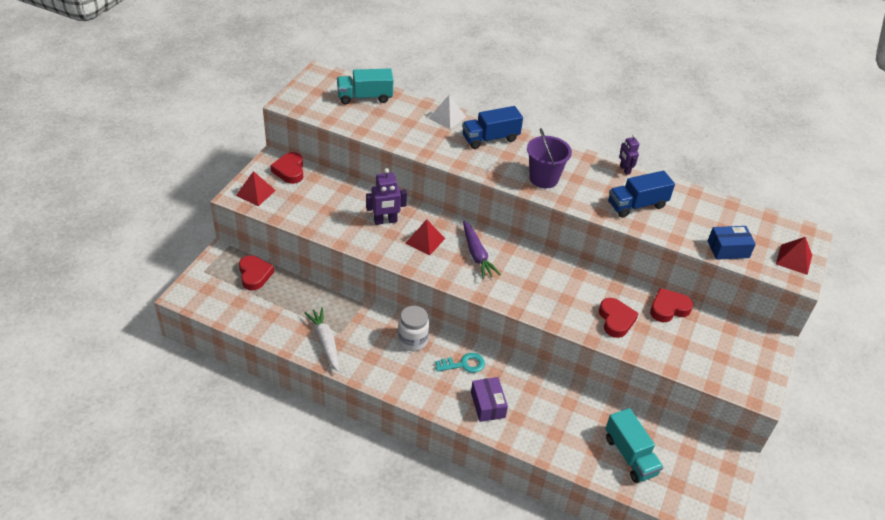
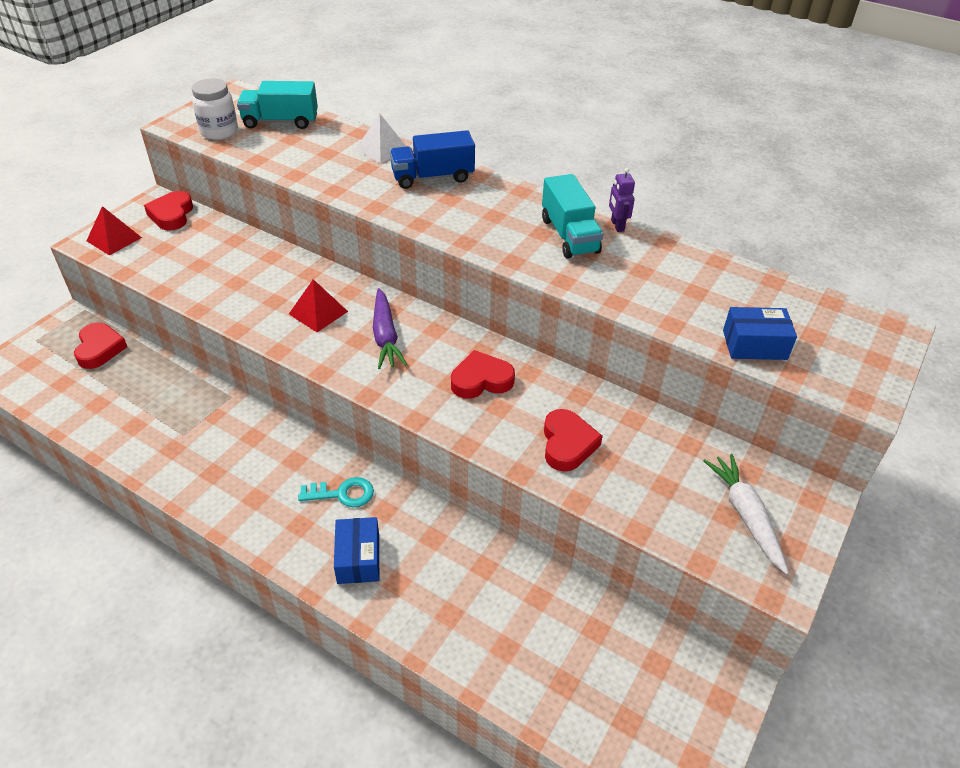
camera: 10 degrees right, 0 degrees up
(325, 342) = (156, 446): white carrot -> white carrot (745, 515)
(385, 221) = (273, 284): purple robot -> none
(412, 341) = (280, 453): white jar -> white jar (219, 132)
(487, 405) = (358, 558): purple box -> blue box
(543, 178) = (492, 231): purple bucket -> none
(630, 455) = (560, 662): turquoise truck -> turquoise truck (569, 235)
(637, 205) = (622, 273): blue truck -> none
(668, 308) = (655, 432): red heart -> red heart (481, 380)
(794, 259) = (862, 366): red pyramid -> none

